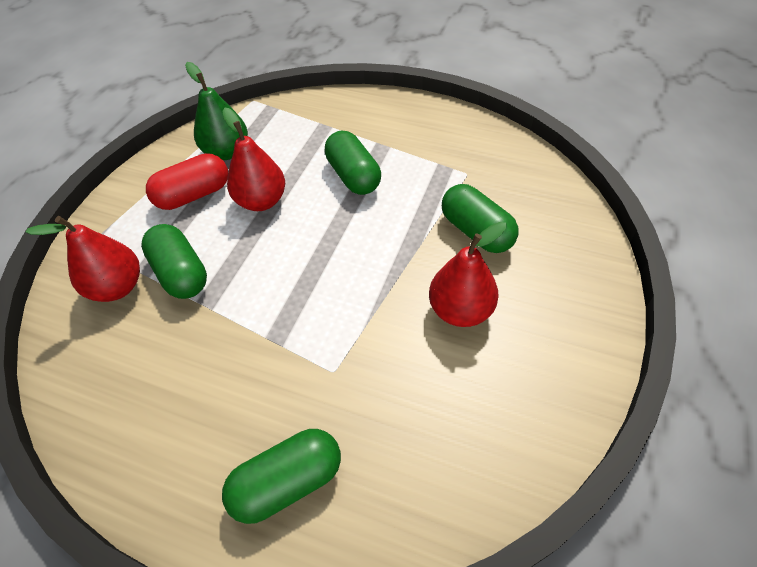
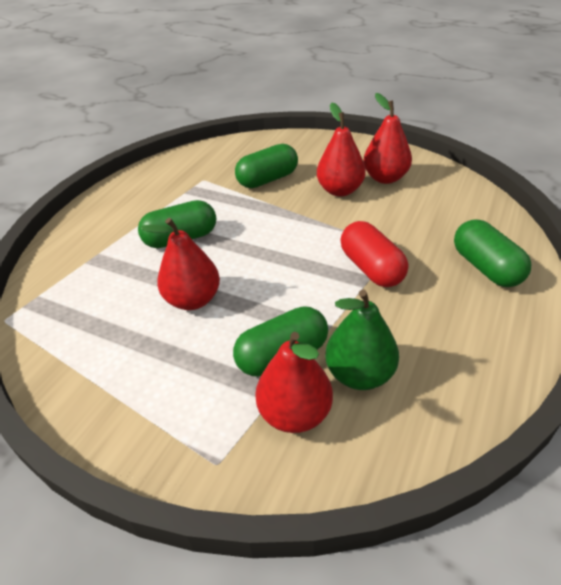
camera: 85 degrees left, 10 degrees down
(194, 195) = (161, 359): red capsule -> red capsule (371, 268)
(227, 152) = (96, 336): green pear -> green pear (359, 374)
(502, 367) = (385, 178): none -> red pear

